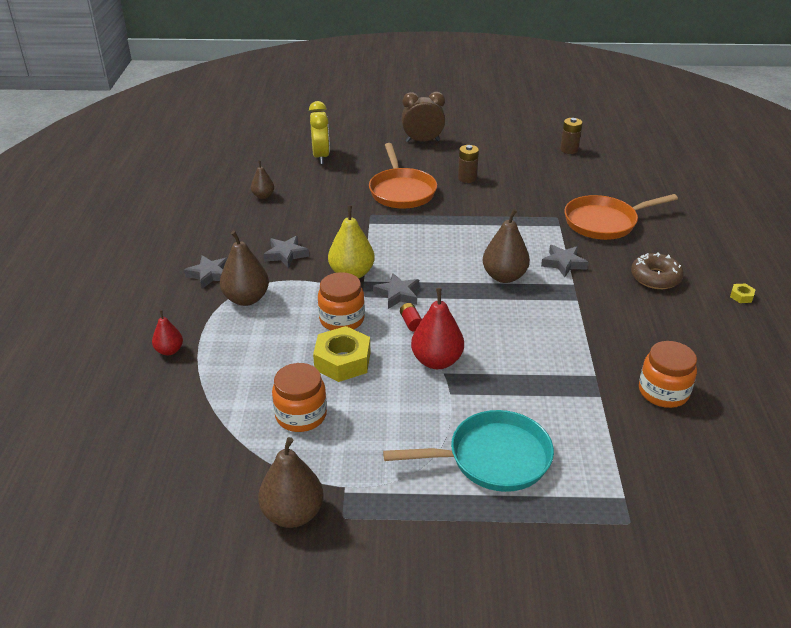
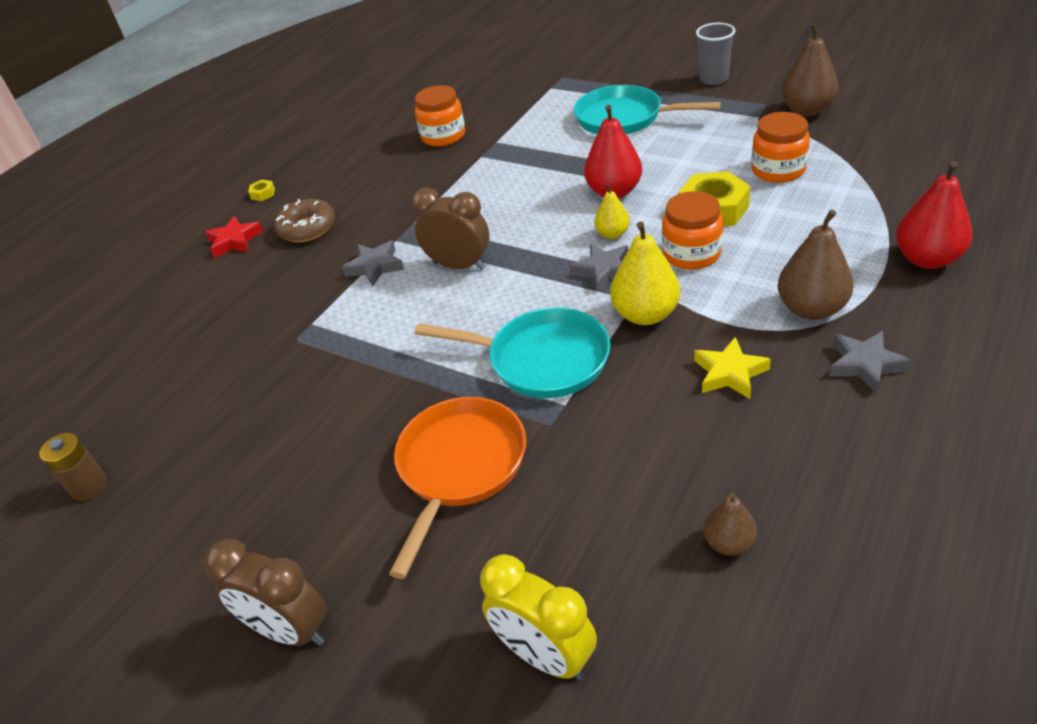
camera: 145 degrees left, 5 degrees up
(169, 350) = (927, 259): red pear -> red pear, size x1.73
(286, 255) = (730, 373): grey star -> yellow star
(321, 157) = (545, 655): yellow clock -> yellow clock turned 75 degrees counterclockwise
(398, 238) = (541, 360): none -> turquoise pan
(411, 323) = (612, 234): red battery -> yellow pear
(428, 558) = (713, 79): none -> grey cup
(467, 178) = (325, 465): brown battery -> none
(504, 276) = (459, 265): brown pear -> brown clock
(604, 222) = (254, 313): orange pan -> none
(696, 258) = (234, 241): none -> red star

